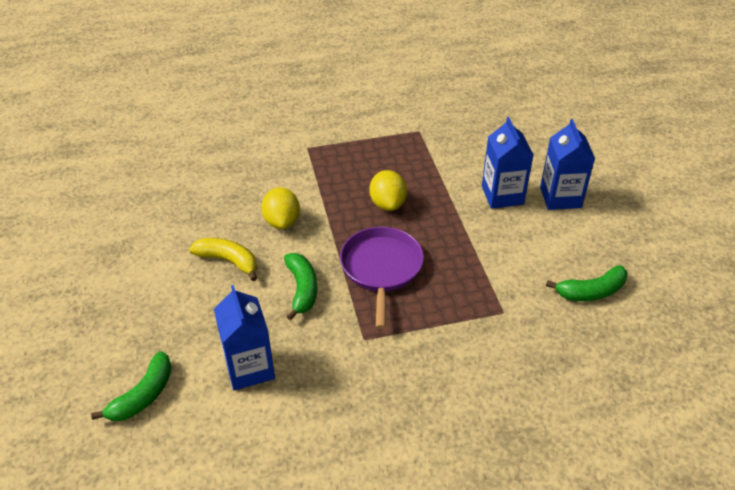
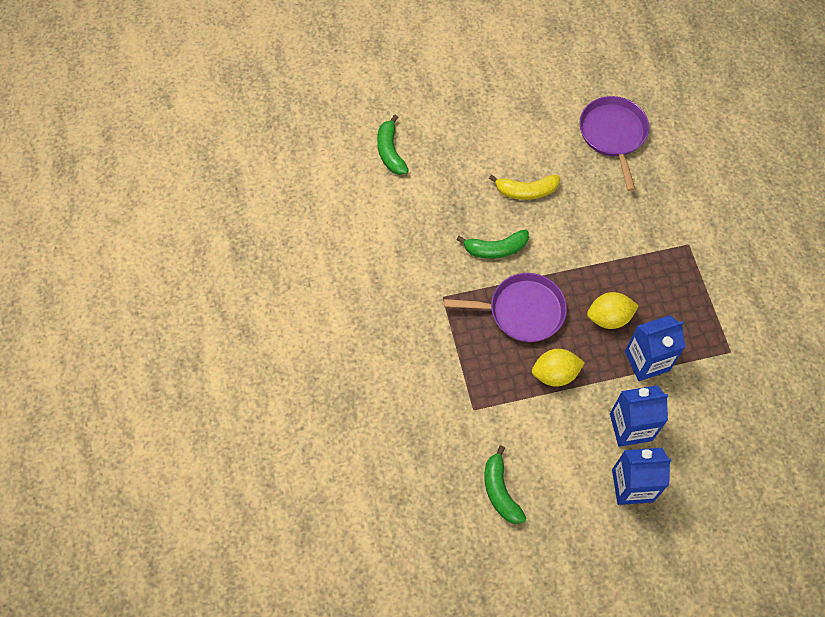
camera: 90 degrees right, 20 degrees up
(143, 395) = (390, 152): green banana -> green banana turned 45 degrees clockwise
(169, 190) = (613, 134): none -> purple pan
(228, 261) = (526, 191): yellow banana -> yellow banana turned 60 degrees clockwise
(249, 368) = (414, 217): blue carton -> blue carton (647, 361)
(282, 221) = (577, 228): yellow lemon -> yellow lemon (555, 374)

